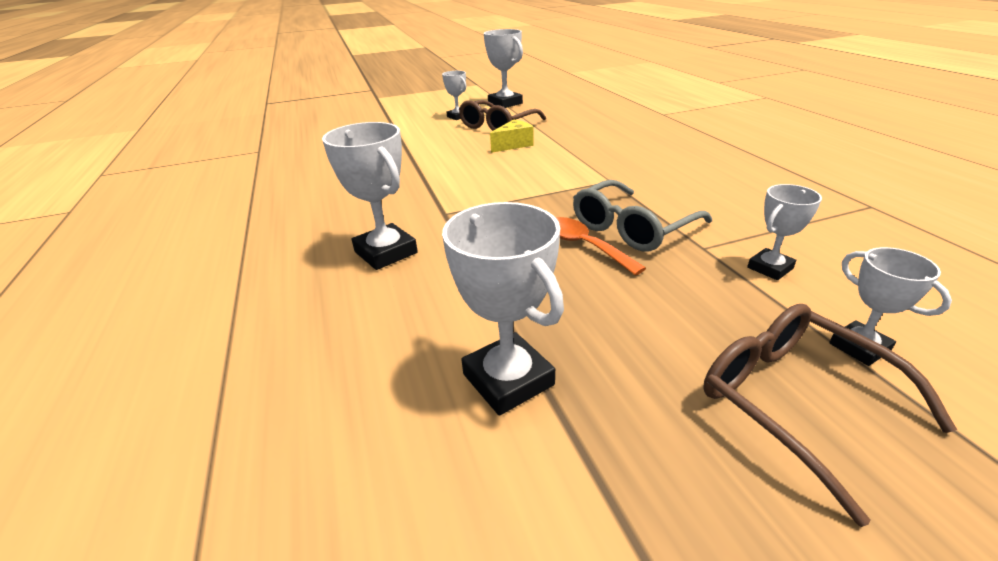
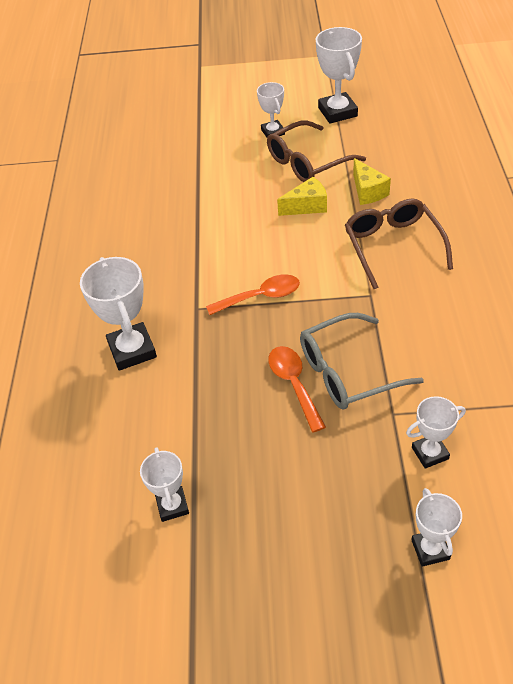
camera: 20 degrees right, 15 degrees up
(506, 197) = (260, 297): none -> orange spoon
(508, 379) = (172, 506): white trophy -> white trophy, size x0.60
(560, 132) = (368, 191): none -> yellow cheese
(796, 403) = (347, 579): brown glasses -> brown glasses (393, 247)

